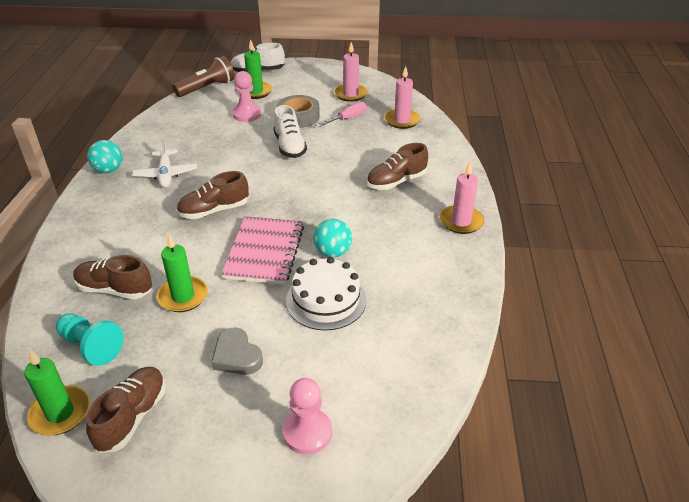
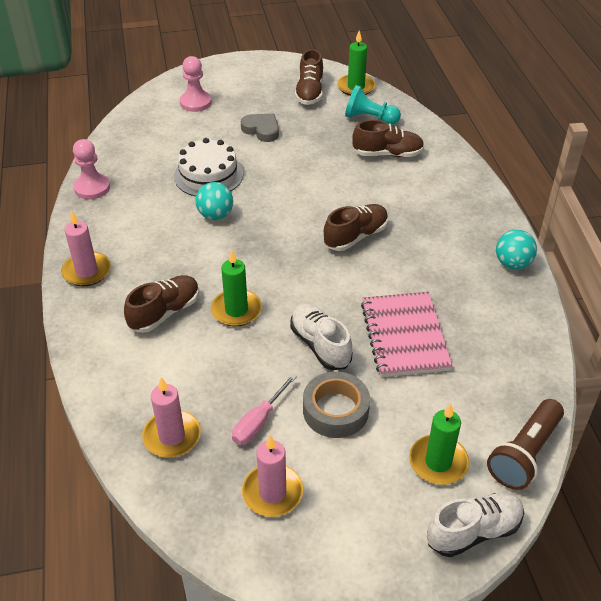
camera: 165 degrees right, 5 degrees up
(166, 174) = (443, 271): white plane -> none
(183, 296) = (328, 158): green candle -> green candle (236, 310)
(247, 114) = (416, 399): pink pawn -> pink pawn (92, 188)
(264, 252) = (280, 204): pink notebook -> pink notebook (405, 336)

